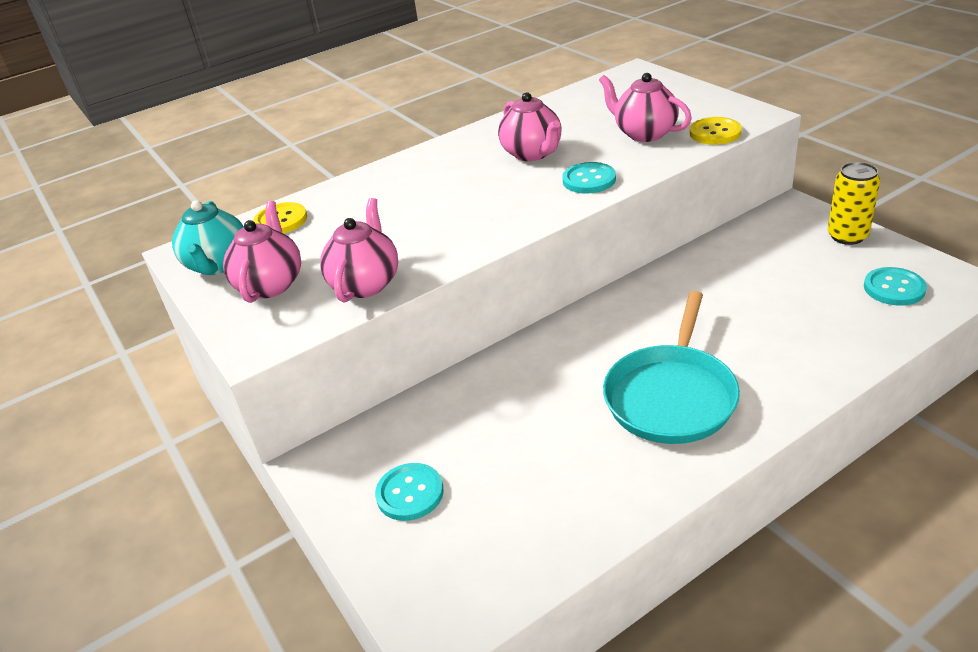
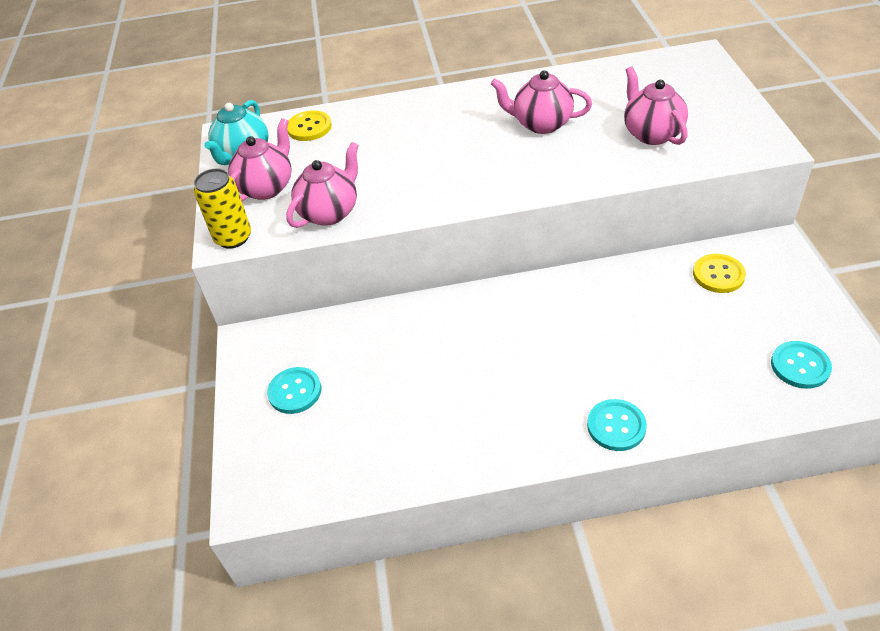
camera: 25 degrees right, 10 degrees up
(532, 153) = (541, 124): pink teapot -> pink teapot turned 105 degrees clockwise
(589, 180) = (566, 169): turquoise button -> turquoise button (616, 426)
(671, 396) = (531, 391): turquoise pan -> none
(715, 133) = (715, 154): yellow button -> yellow button (718, 275)
(847, 236) = (802, 295): yellow can -> yellow can (233, 238)

